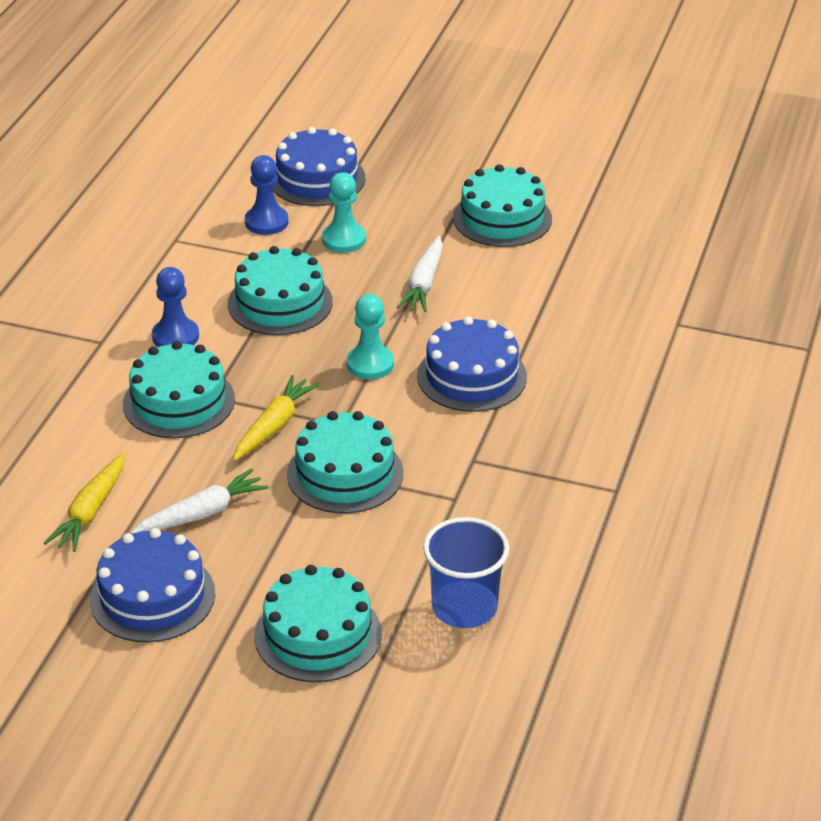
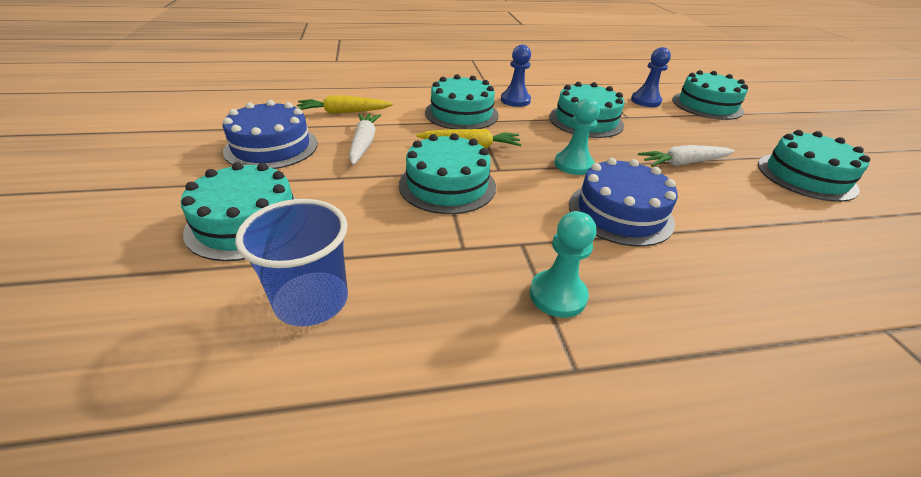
camera: 60 degrees right, 0 degrees up
(202, 513) = (364, 143): white carrot -> white carrot turned 120 degrees counterclockwise
(317, 179) = (707, 105): blue cake -> turquoise cake
(344, 239) = (673, 125): turquoise pawn -> turquoise pawn (557, 295)

